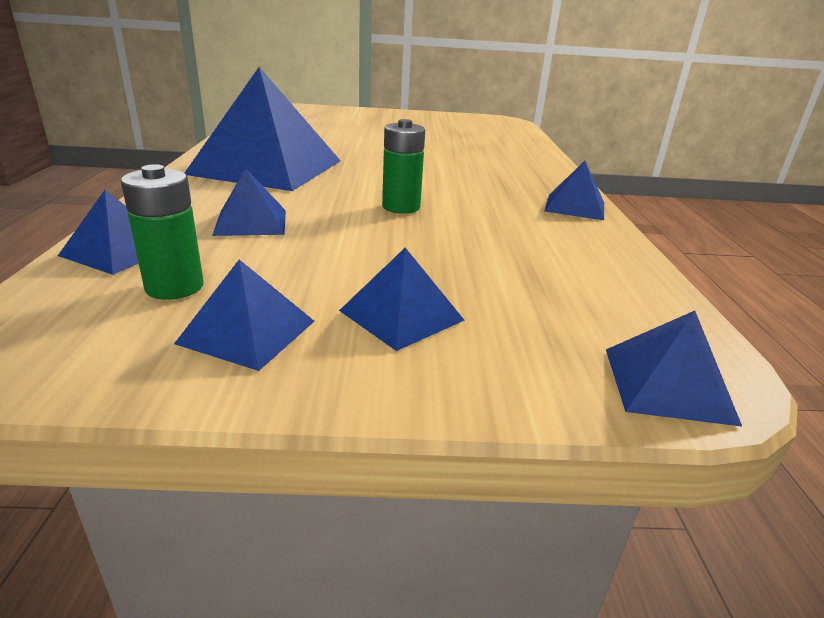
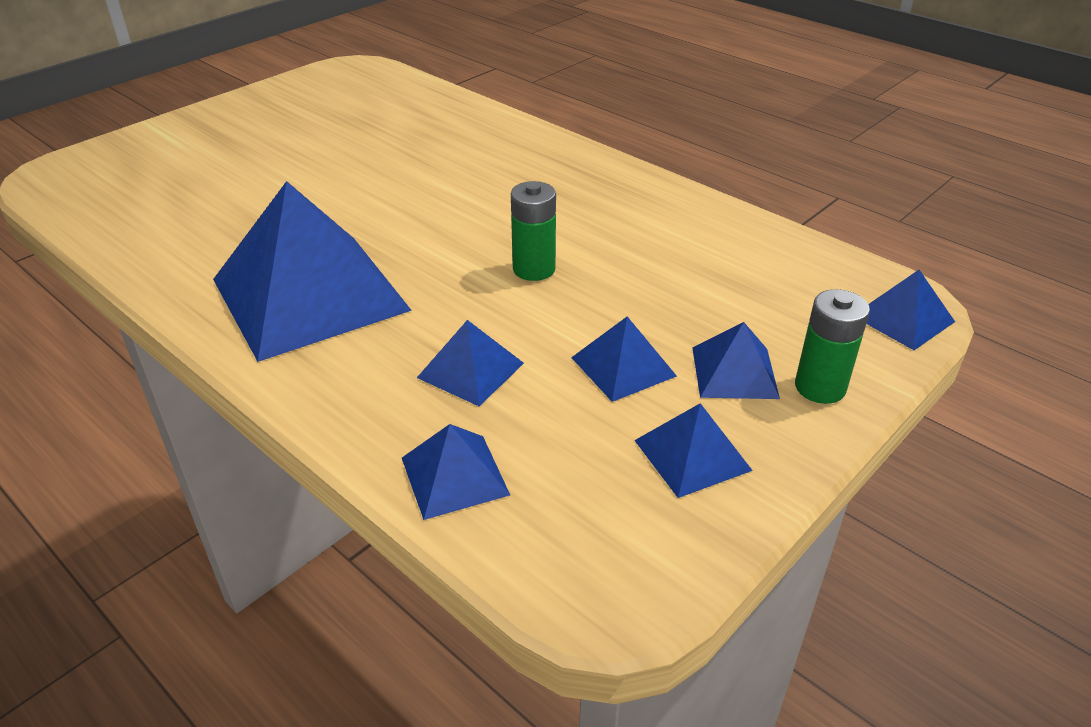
camera: 45 degrees left, 10 degrees up
(174, 287) = (575, 466): green battery -> green battery (820, 387)
(575, 206) = (636, 184): blue pyramid -> blue pyramid (623, 366)

